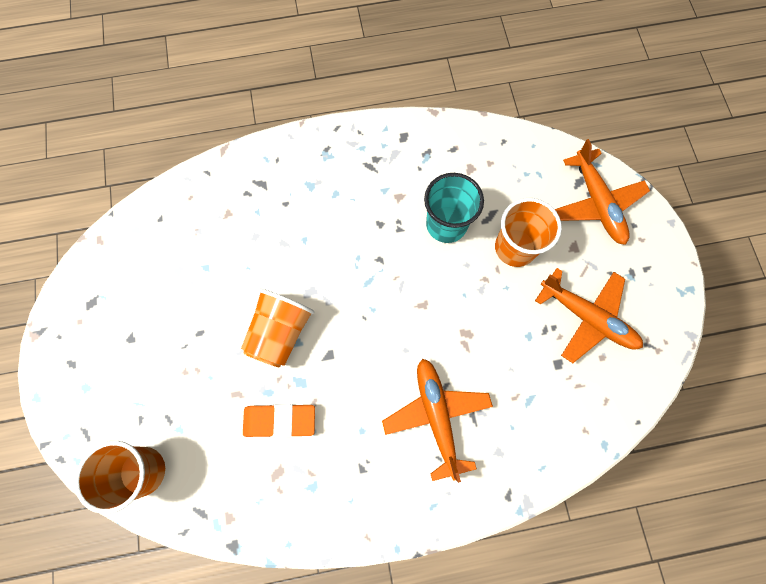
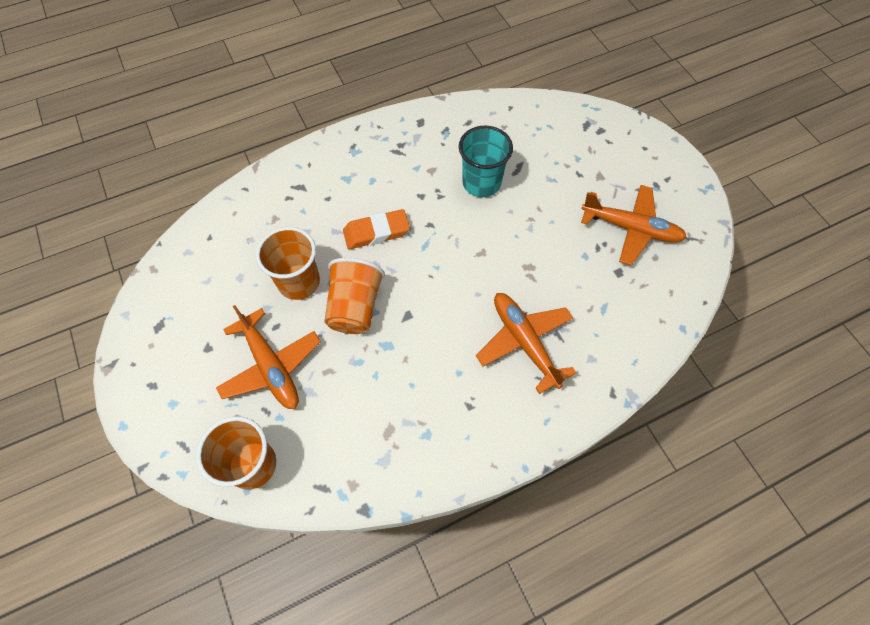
camera: 15 degrees left, 10 degrees down
(280, 420) = (377, 384): orange eraser -> orange eraser (376, 232)
(515, 248) = (548, 188): orange cup -> orange cup (299, 282)
(597, 203) = (607, 138): orange plane -> orange plane (271, 366)

